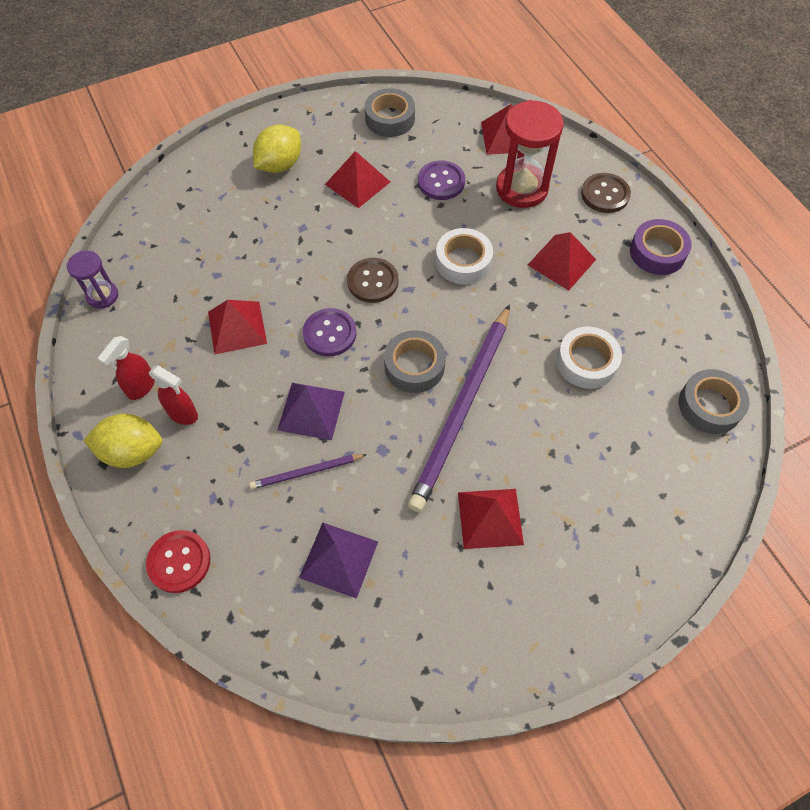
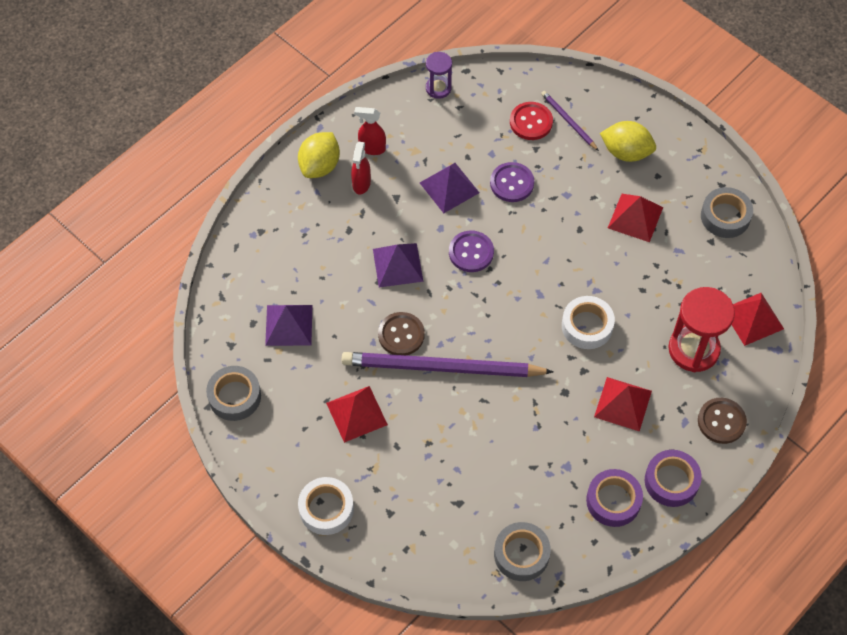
camera: 70 degrees right, 0 degrees up
(132, 451) = (320, 166): yellow lemon -> yellow lemon turned 45 degrees clockwise
(179, 562) = (252, 229): red button -> red button (531, 122)
(237, 327) = (449, 187): red pyramid -> purple pyramid
(306, 472) = (346, 280): purple pencil -> purple pencil (568, 121)
(373, 281) = (535, 265): brown button -> brown button (401, 335)
(414, 366) = (466, 322): grey tape -> grey tape (234, 396)
(441, 182) = (669, 282): purple button -> purple button (512, 183)
(586, 362) = (524, 448): white tape -> white tape (326, 509)
(667, 305) = (613, 501): none -> purple tape

